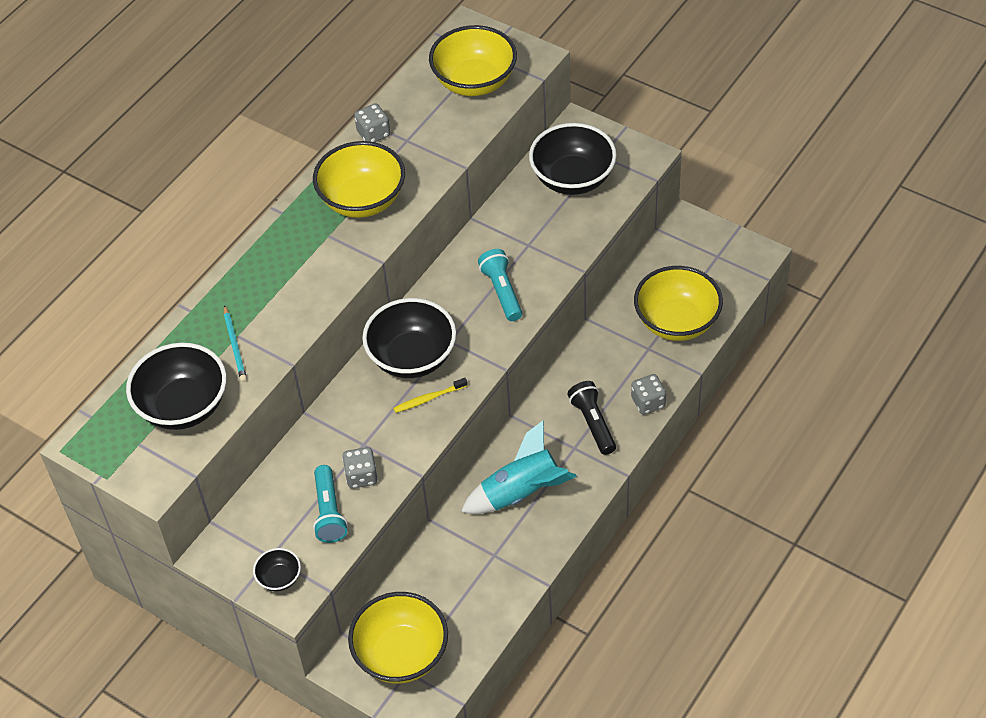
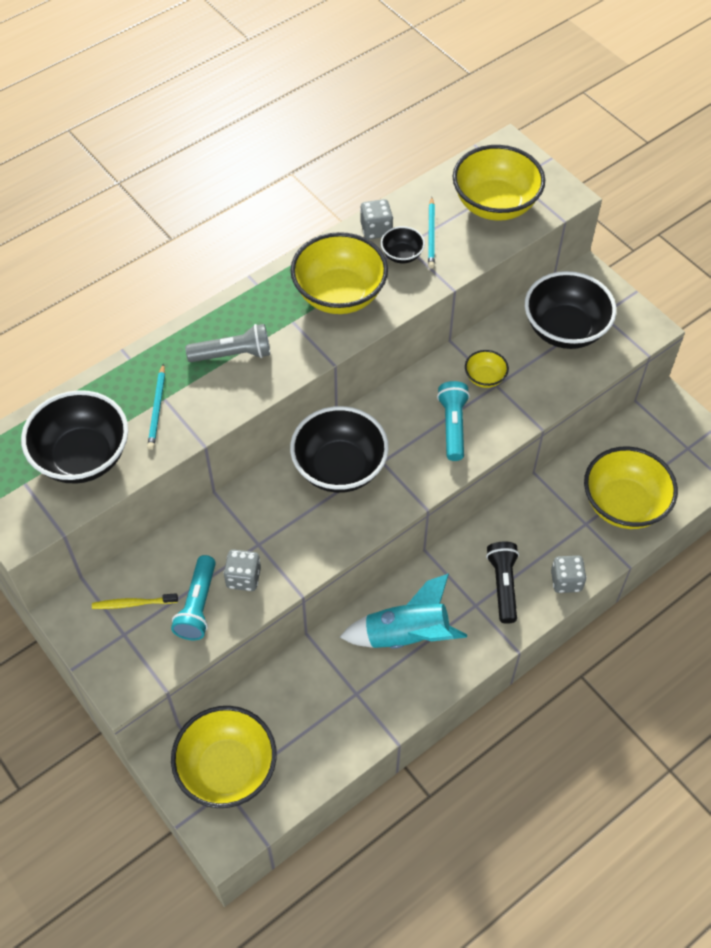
camera: 15 degrees right, 5 degrees up
(279, 578) = (123, 660): black bowl -> black bowl (402, 255)
(285, 279) = (233, 354): none -> grey flashlight
(426, 124) = (431, 235): none -> turquoise pencil
(429, 398) = (340, 516): yellow toothbrush -> yellow toothbrush (133, 603)
(515, 241) = (485, 378): none -> yellow bowl

